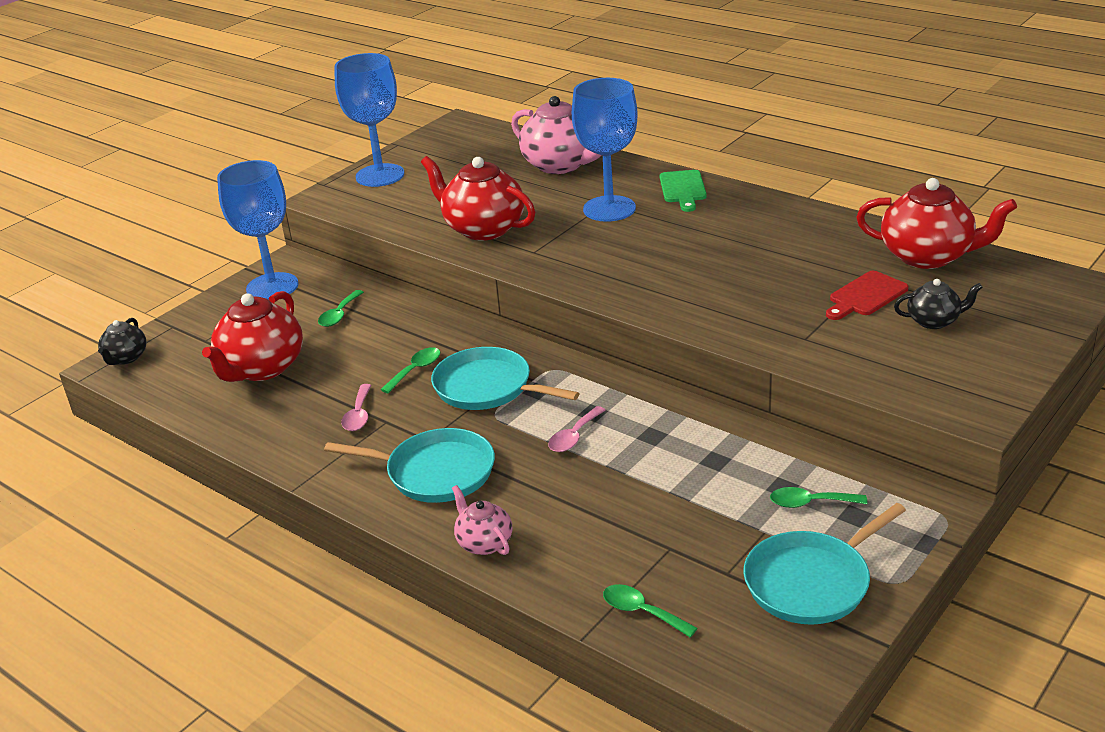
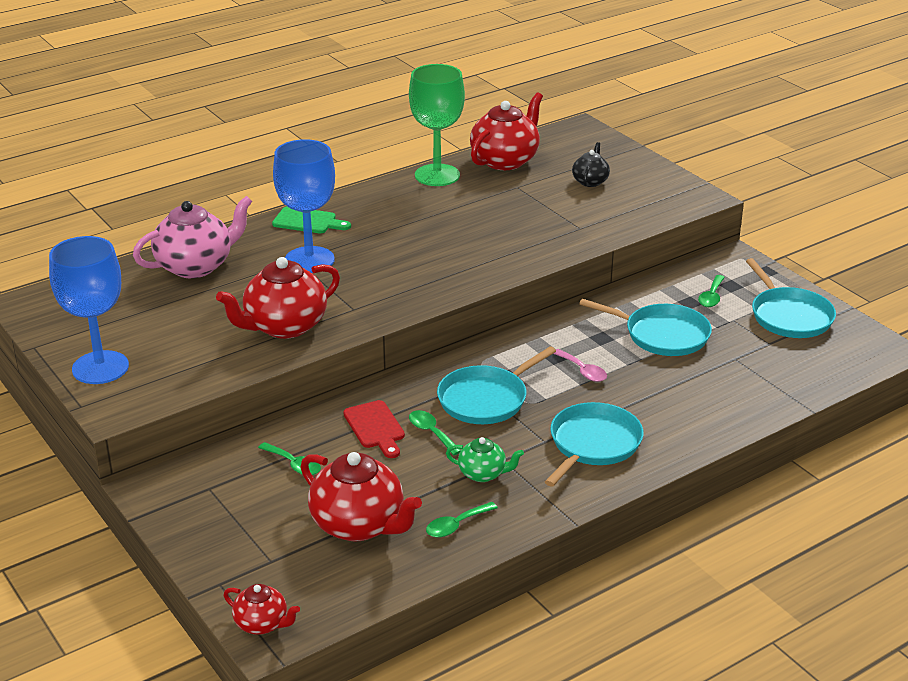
camera: 75 degrees left, 0 degrees up
(126, 358) = (262, 624): black teapot -> red teapot
(272, 287) = (194, 503): blue goblet -> none
(358, 415) = (483, 474): pink spoon -> green teapot
(484, 543) = (695, 435): pink teapot -> none
(641, 612) = (795, 383): green spoon -> green spoon (456, 525)
(687, 479) = (662, 335): none -> turquoise pan
(847, 227) = (437, 175): none -> green goblet
(865, 296) = (540, 194): red cutting board -> red cutting board (375, 427)

